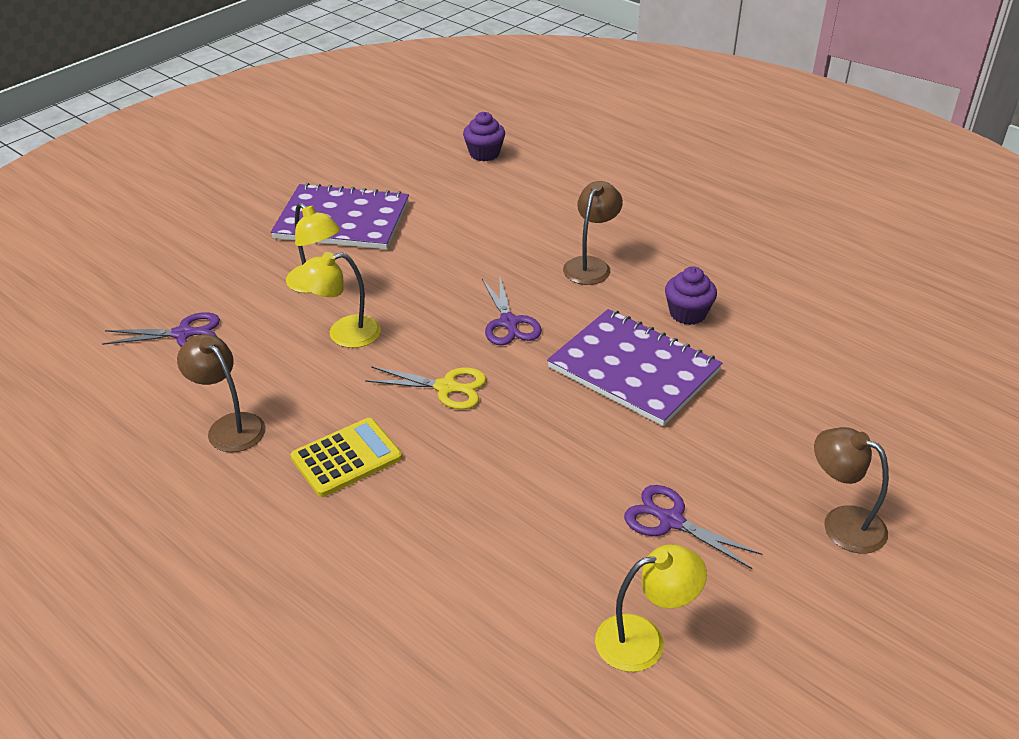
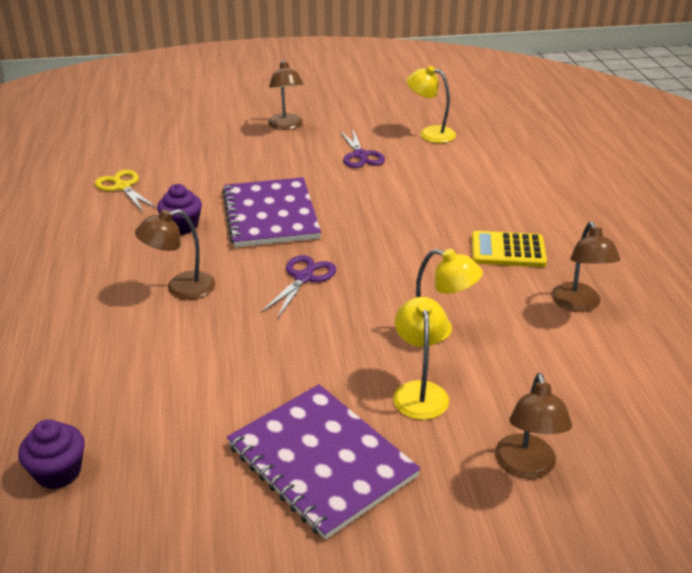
camera: 140 degrees left, 5 degrees down
(184, 334) = (581, 402): purple scissors -> none
(203, 275) = (526, 467): none -> brown lamp
(447, 387) = (400, 258): yellow scissors -> yellow scissors (122, 187)

